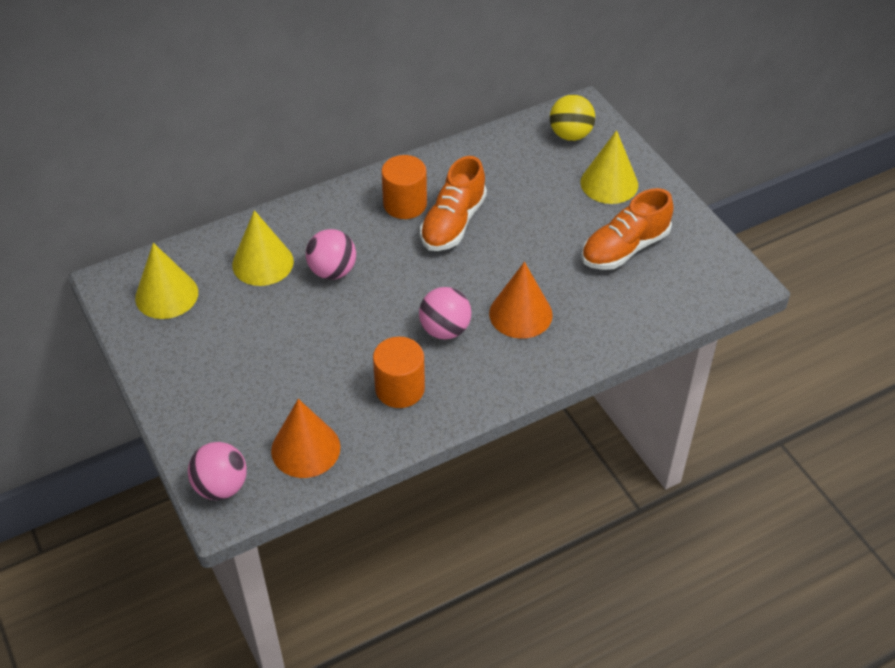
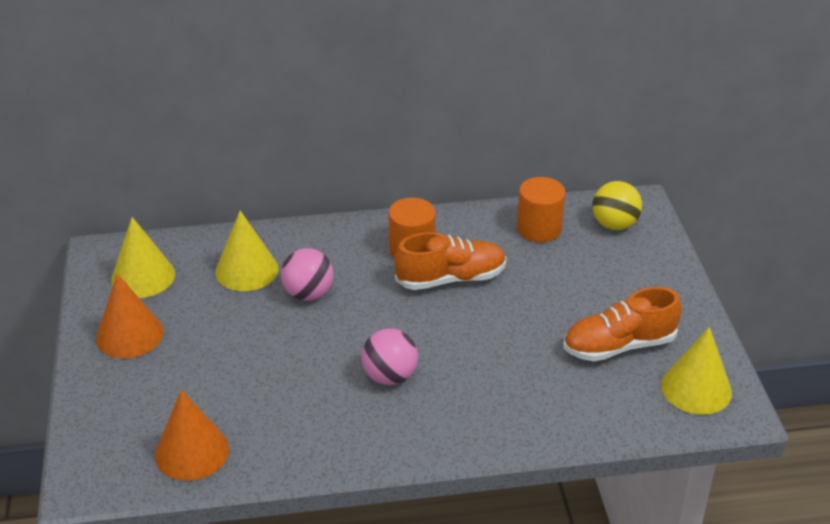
camera: 20 degrees right, 10 degrees down
(221, 486) = (93, 464): pink ball -> none
(400, 389) = (315, 420): orange cylinder -> orange cylinder (539, 228)
(453, 223) = (451, 278): orange shoe -> orange shoe turned 150 degrees counterclockwise
(520, 314) = (475, 381): orange cone -> orange cone (129, 334)
(609, 183) = (633, 279): yellow cone -> yellow cone (696, 388)

